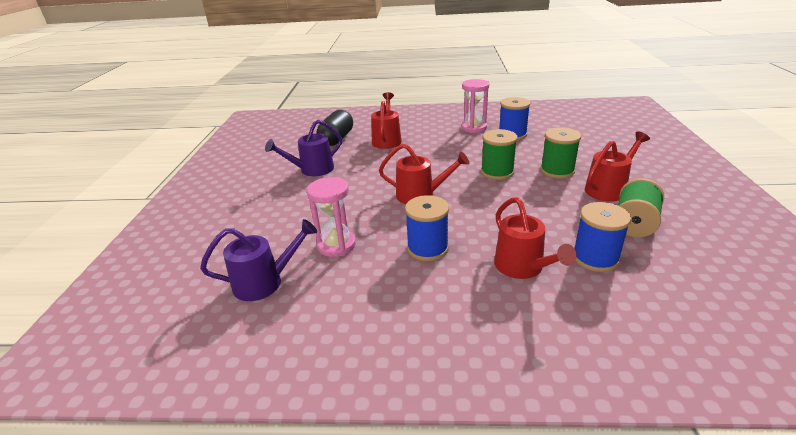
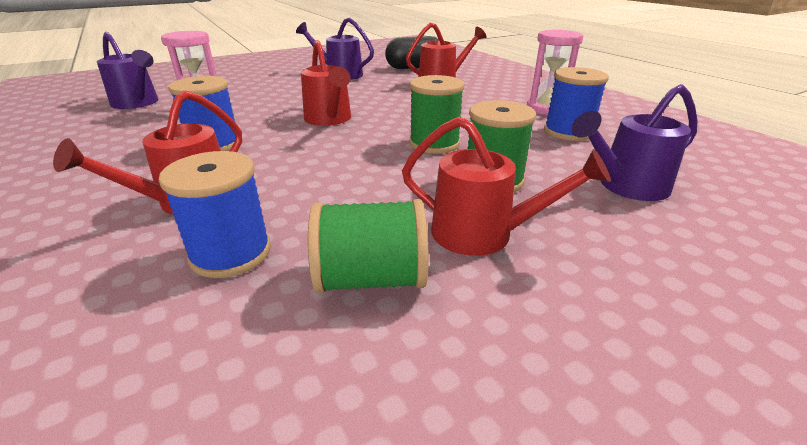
camera: 55 degrees right, 0 degrees up
(583, 145) = (626, 186): none -> purple watering can

